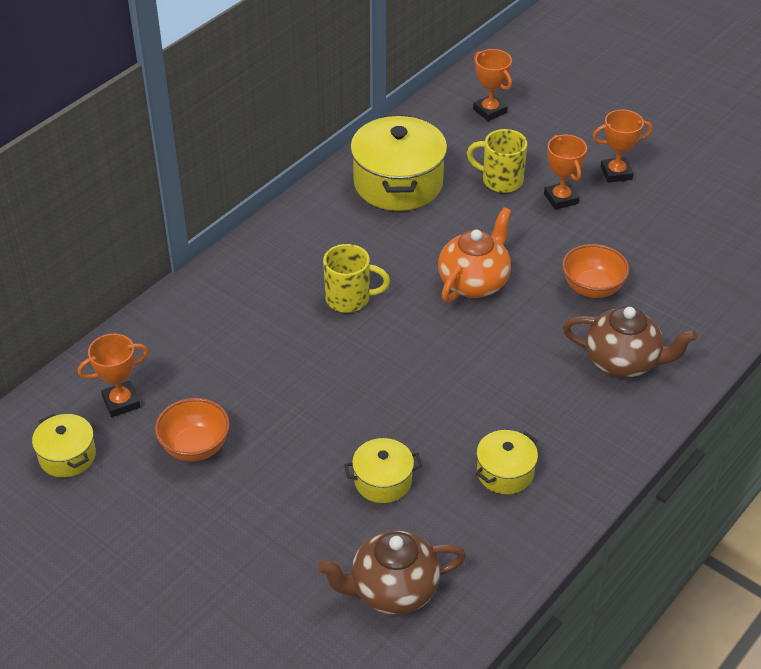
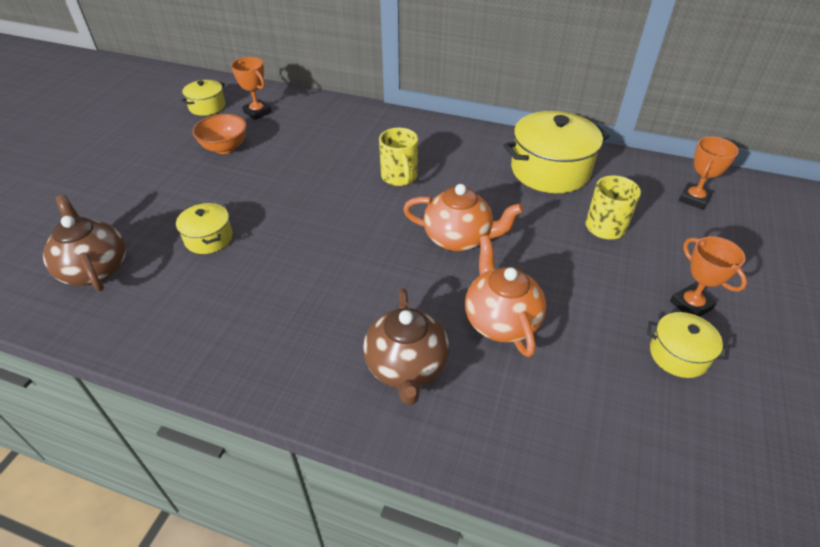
camera: 70 degrees right, 0 degrees up
(505, 472) = (231, 308): yellow pot -> yellow pot (678, 355)
(561, 199) = (614, 271): orange trophy -> none
(592, 288) = (500, 321): orange bowl -> orange teapot

